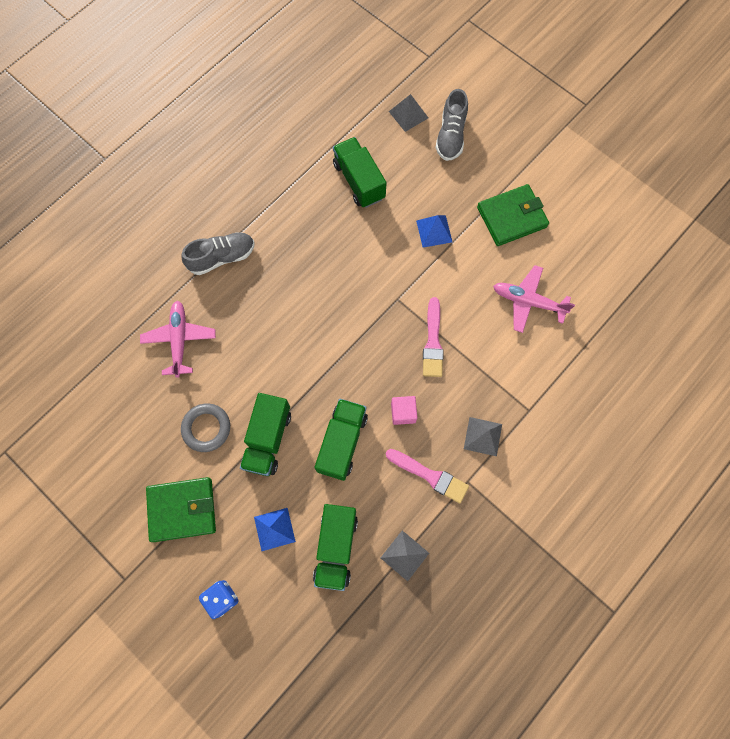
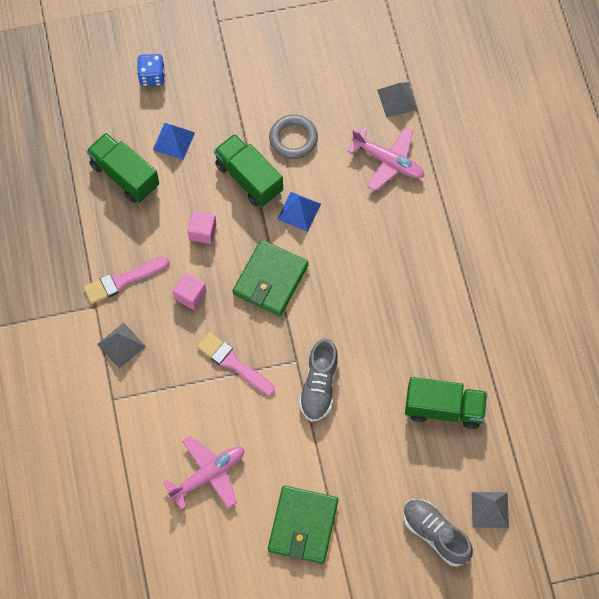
camera: 125 degrees right, 5 degrees down
(182, 509) = (240, 86): green wallet -> green wallet (270, 279)
(222, 257) = (446, 239): grey shoe -> grey shoe (319, 386)
(342, 442) = (202, 232): green truck -> pink cube
(404, 555) = (79, 220): grey pyramid -> grey pyramid (397, 99)
(434, 231) = (341, 441): blue pyramid -> blue pyramid (299, 211)

